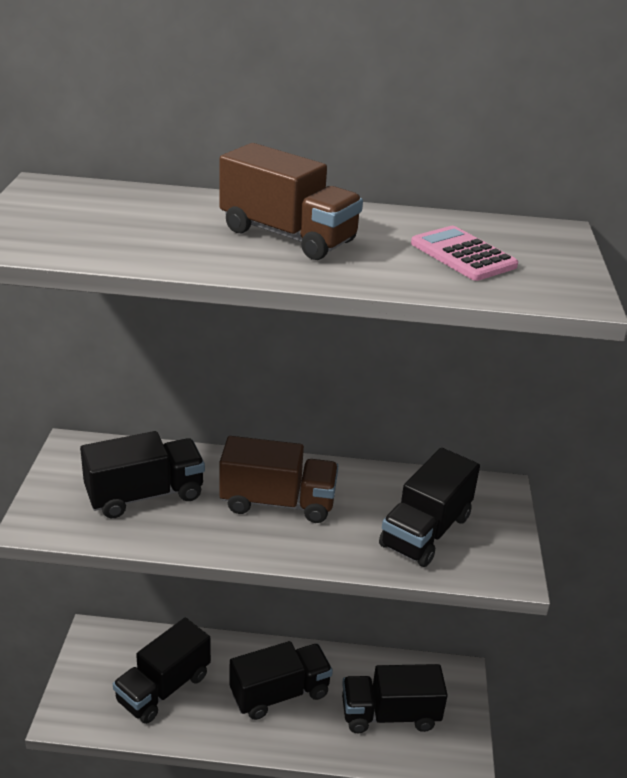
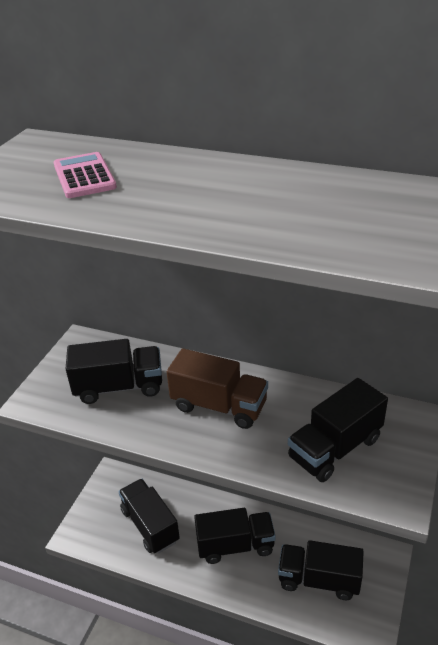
camera: 20 degrees right, 5 degrees up
(163, 688) = (150, 525): black truck -> black truck turned 90 degrees clockwise
(288, 236) = (202, 191): brown truck -> none
(463, 255) = (353, 216): pink calculator -> pink calculator (84, 176)

